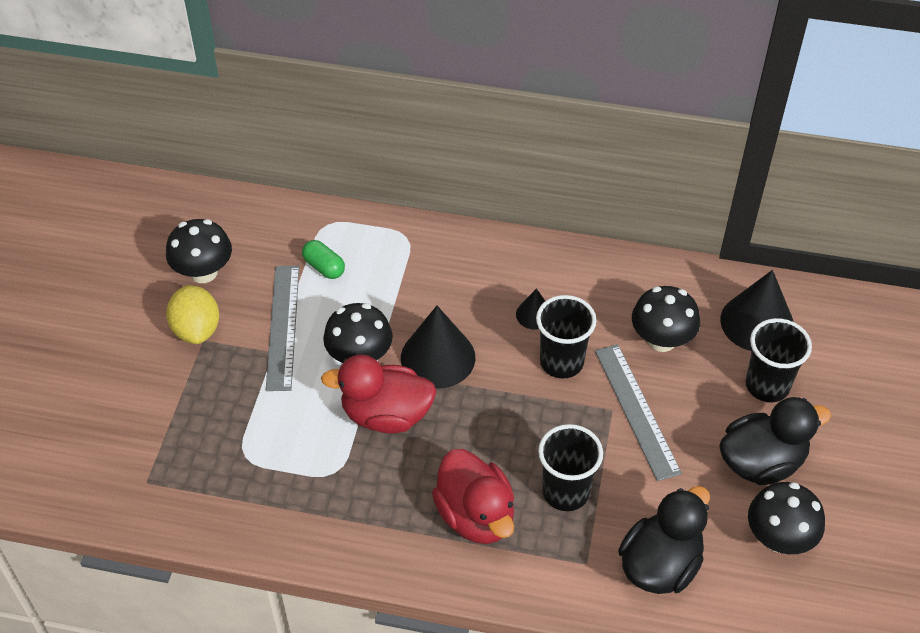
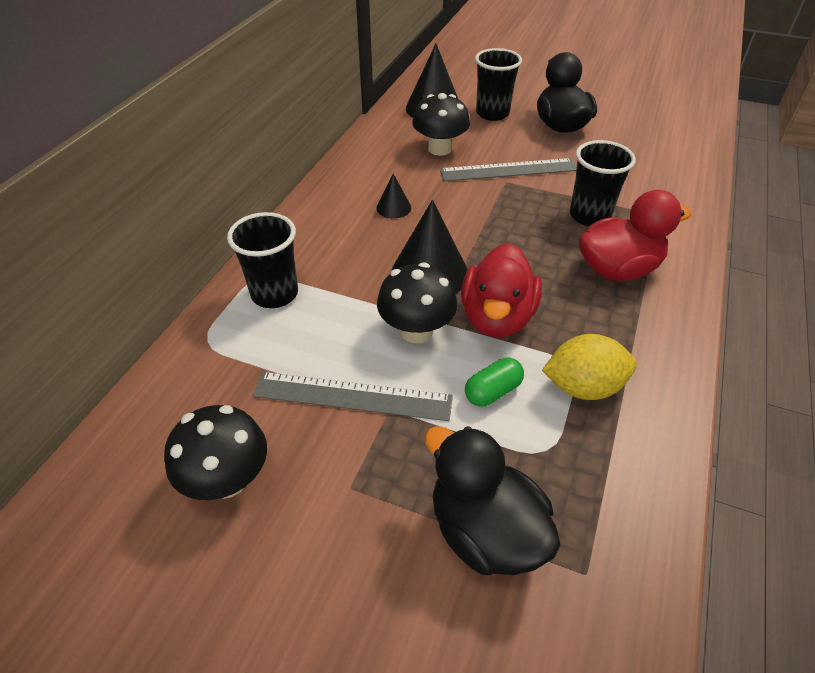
camera: 80 degrees left, 5 degrees down
(196, 329) = (329, 494): yellow lemon -> yellow lemon (583, 387)
(324, 267) = (274, 349): green capsule -> green capsule (492, 391)
(561, 362) = (451, 200): black cup -> black cup (274, 294)
(660, 565) = (654, 180): black duck -> black duck (485, 531)
(779, 538) = (624, 130): black mushroom -> none

